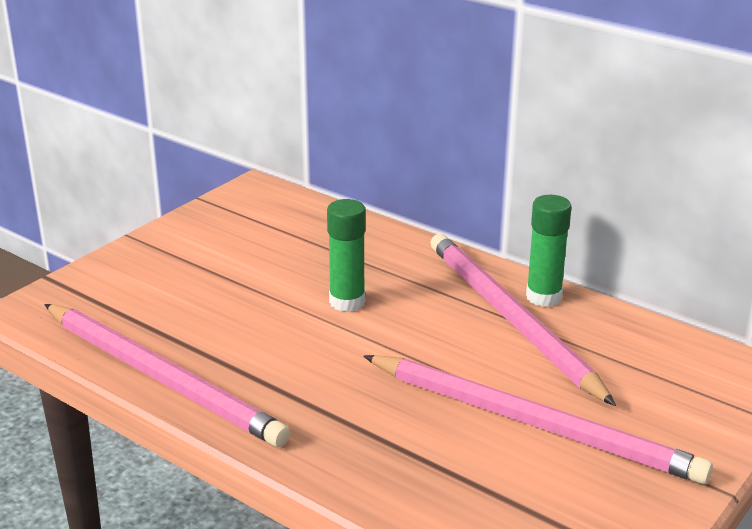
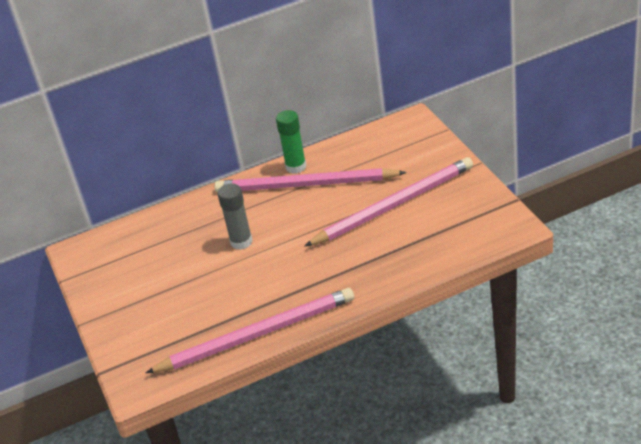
camera: 55 degrees left, 10 degrees up
(347, 302) = (241, 242): green glue stick -> grey glue stick

